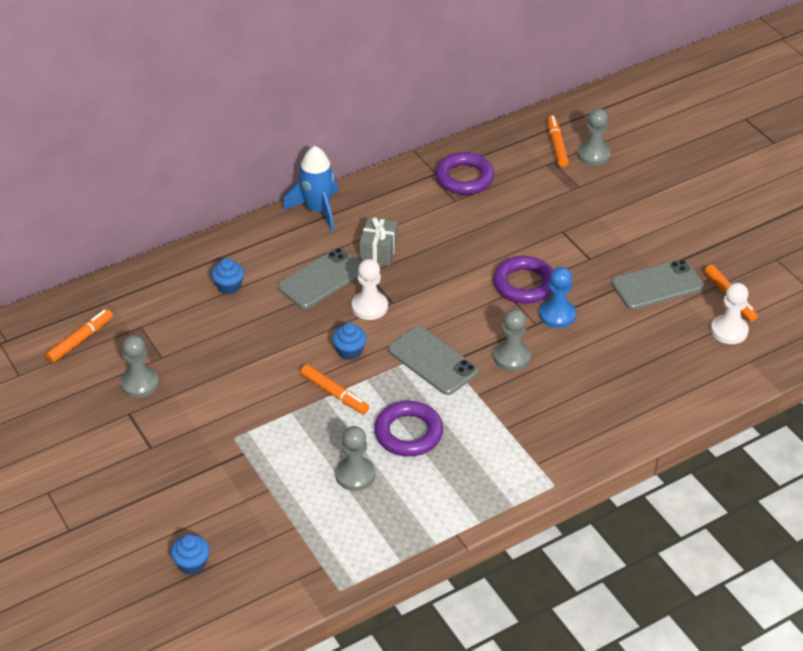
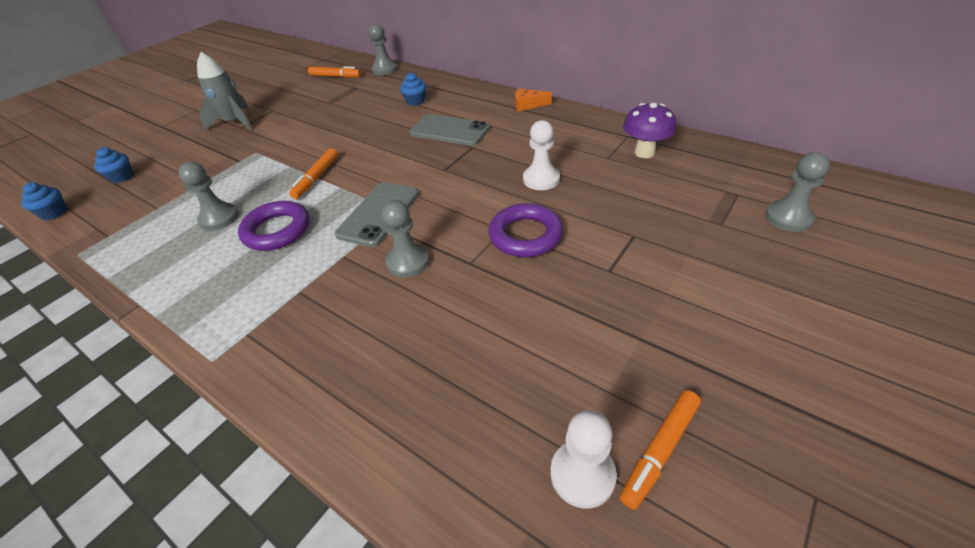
camera: 70 degrees right, 0 degrees up
(132, 452) = (235, 122): none -> grey rocket
(140, 383) = (302, 104): grey pawn -> grey pawn (384, 69)
(317, 210) = (528, 105): blue rocket -> orange cheese
(349, 351) = (371, 169): blue cupcake -> blue cupcake (54, 213)
(369, 307) = (431, 161): white pawn -> white pawn (541, 179)
(379, 251) = (503, 143): grey gift -> none
(464, 178) = (644, 152): purple ring -> purple mushroom
(556, 145) = (766, 188): orange marker -> none
(557, 315) = (494, 274): blue pawn -> none
(657, 285) = (614, 349): grey phone -> none

